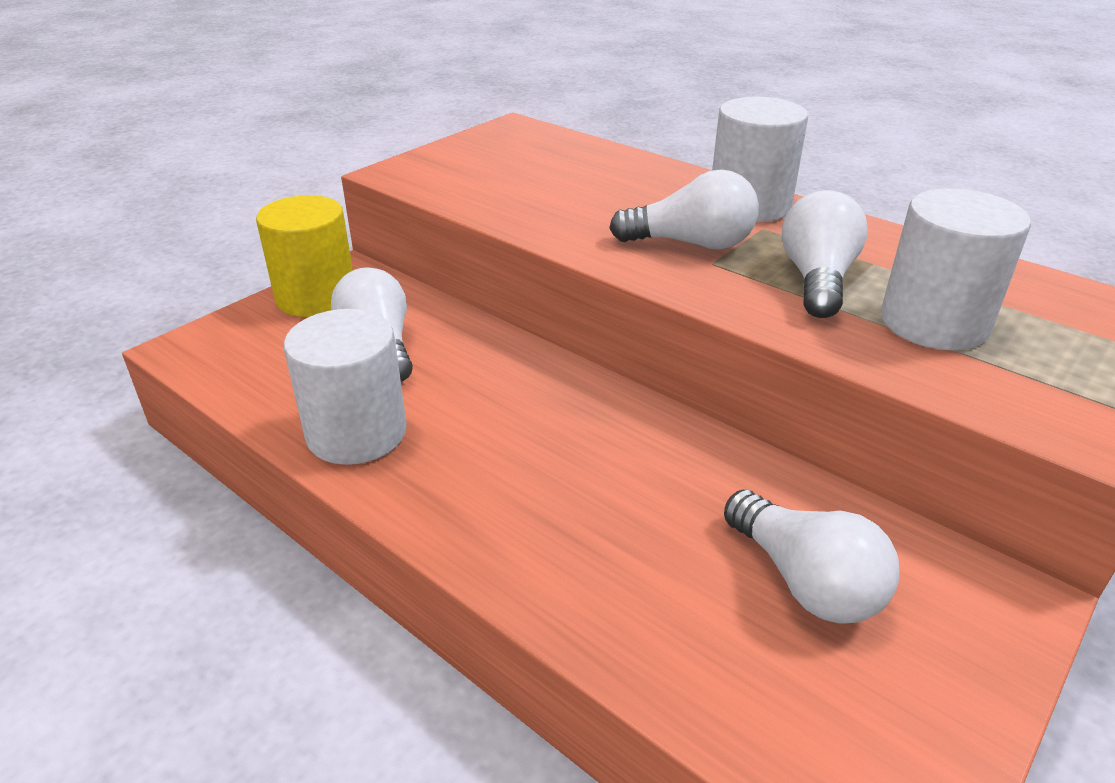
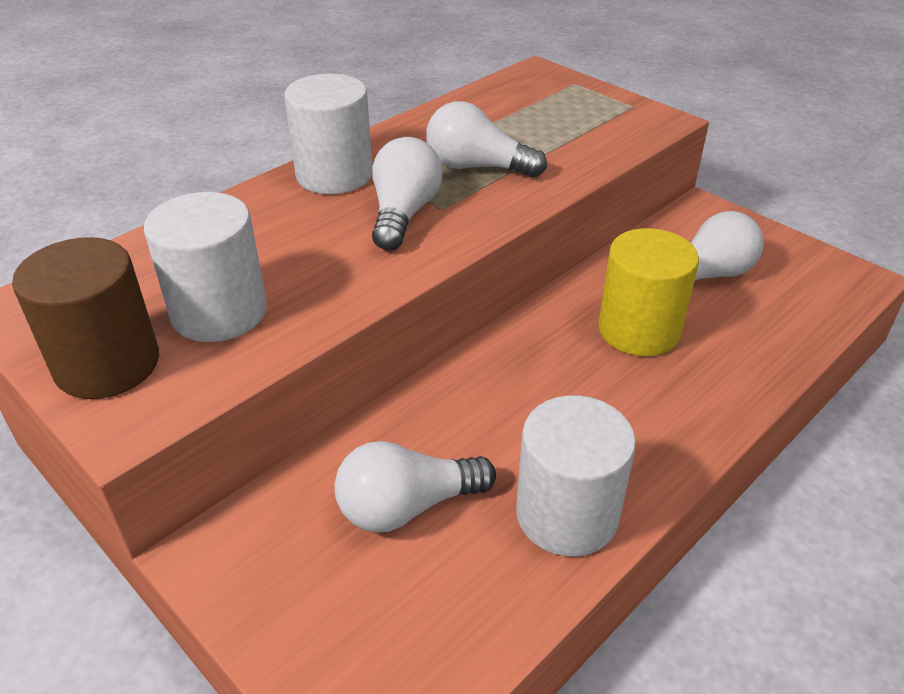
camera: 85 degrees left, 5 degrees up
(316, 297) = (271, 586): yellow cylinder -> yellow cylinder (639, 330)
(453, 159) = (107, 364): none -> brown cylinder
(934, 323) = (542, 137): white cylinder -> white cylinder (219, 312)

